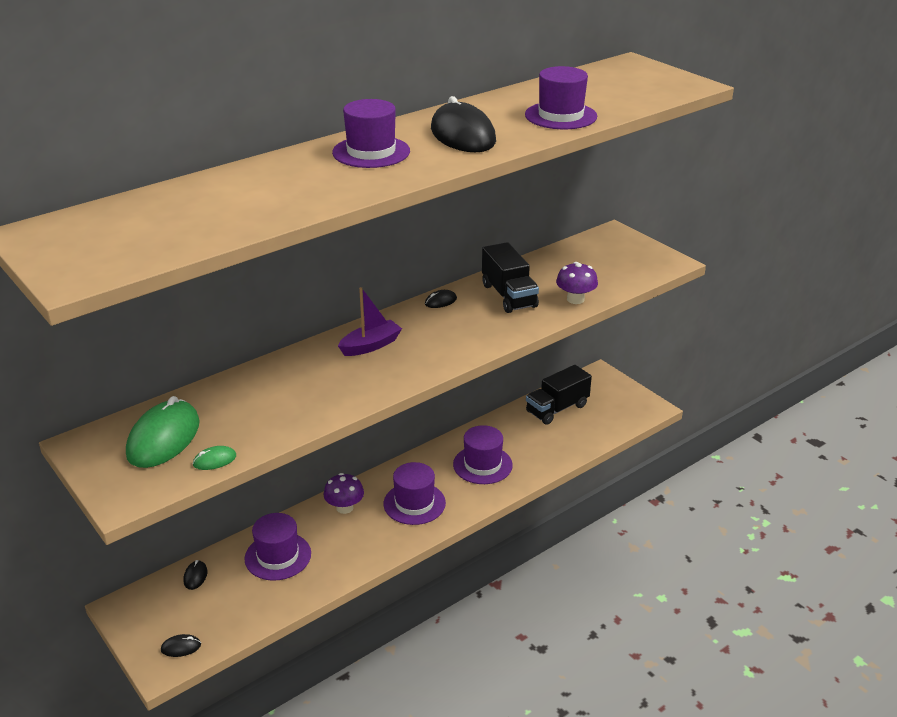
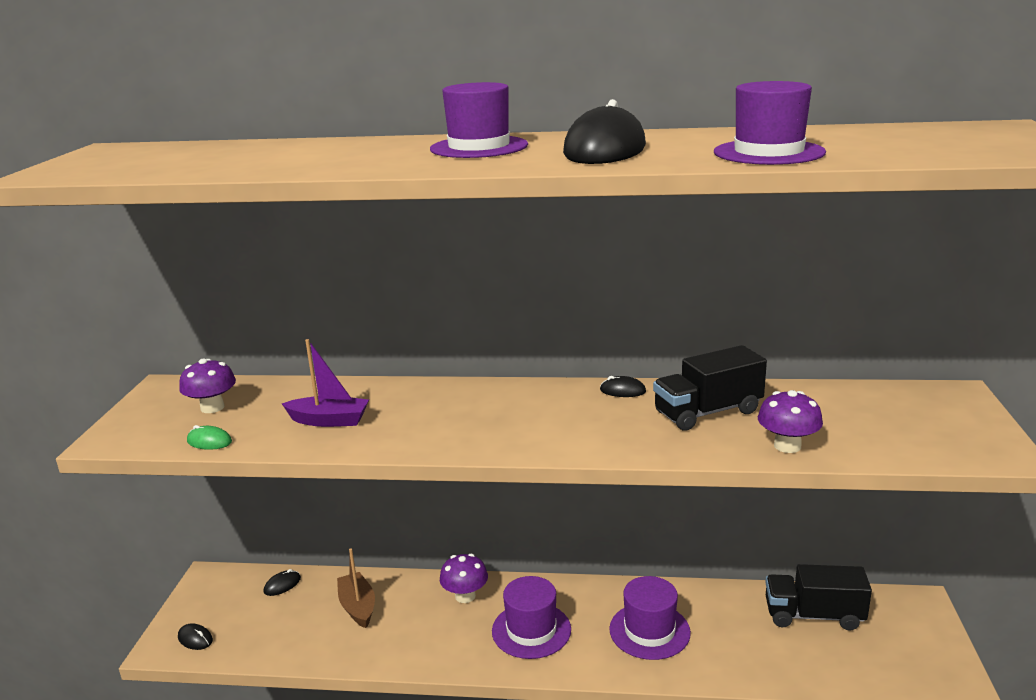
camera: 45 degrees right, 10 degrees down
(163, 438) = (212, 407): green mouse -> purple mushroom
(278, 556) = (358, 607): purple hat -> brown boat
(370, 345) = (488, 404): purple boat -> purple boat (329, 420)
(509, 296) = (707, 412): black truck -> black truck turned 45 degrees clockwise

